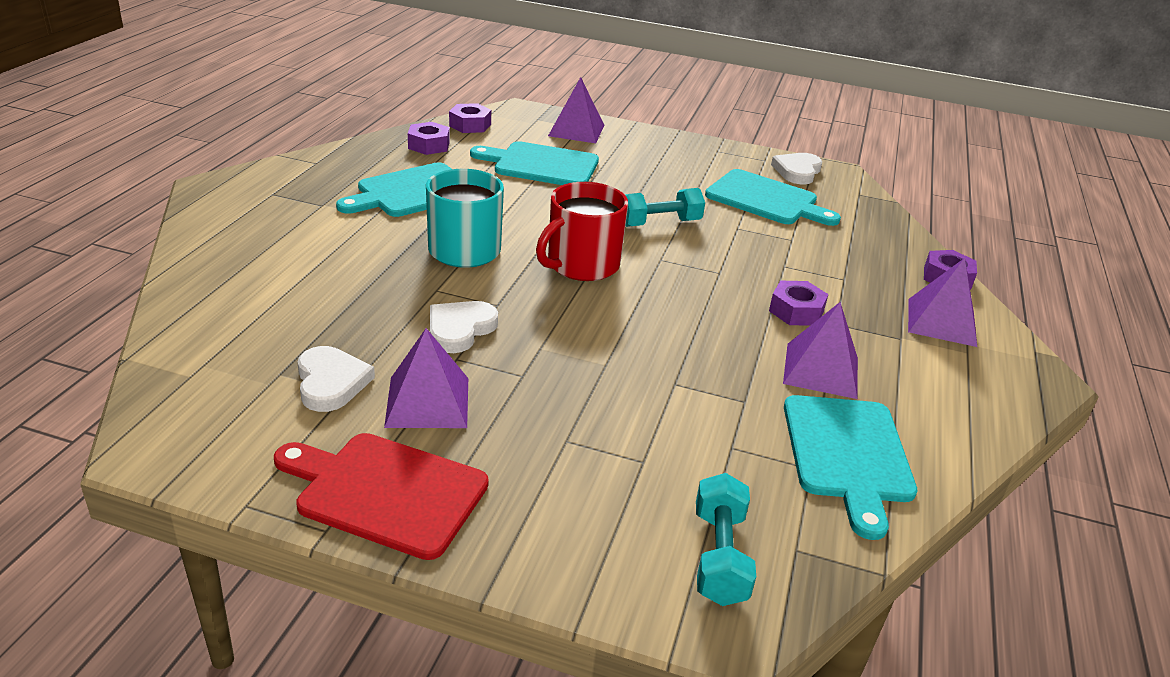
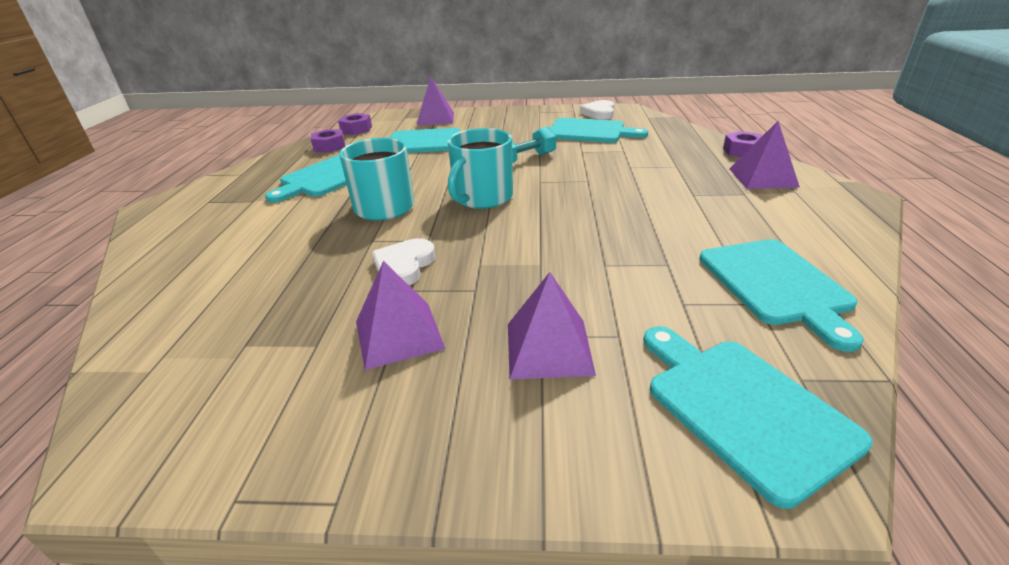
camera: 10 degrees left, 0 degrees up
(331, 382) = (299, 340): white heart -> none
(386, 492) = (389, 437): red cutting board -> none
(581, 265) = (482, 197): red mug -> turquoise mug
(719, 556) = (742, 407): turquoise dumbbell -> turquoise cutting board
(796, 311) = (659, 193): purple nut -> none
(821, 370) = (707, 228): purple pyramid -> purple pyramid (548, 348)

